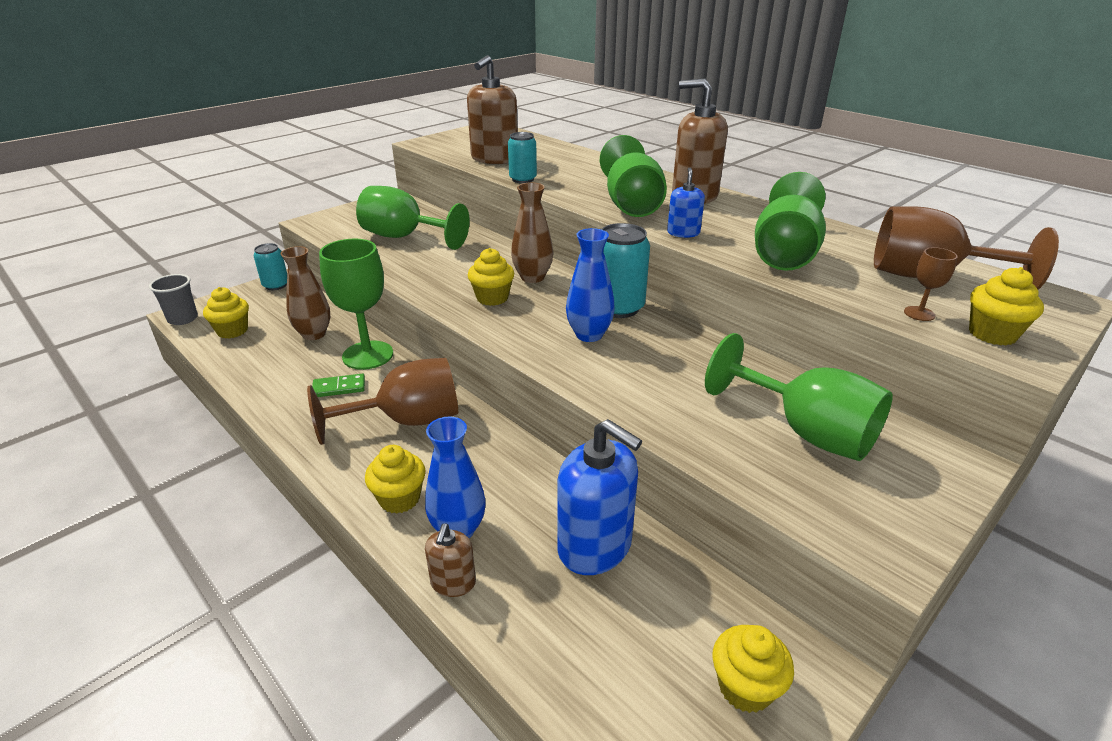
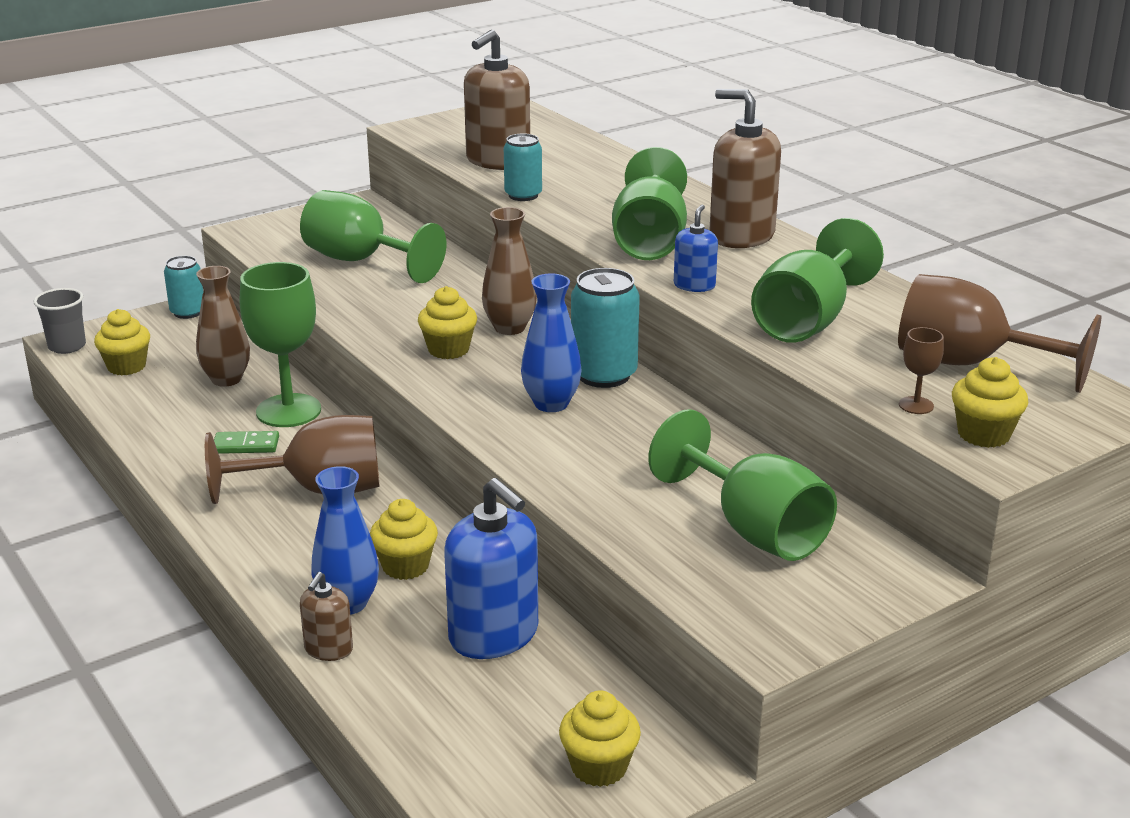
camera: 10 degrees right, 5 degrees down
(399, 499) = (291, 568): yellow cupcake -> yellow cupcake (405, 566)

